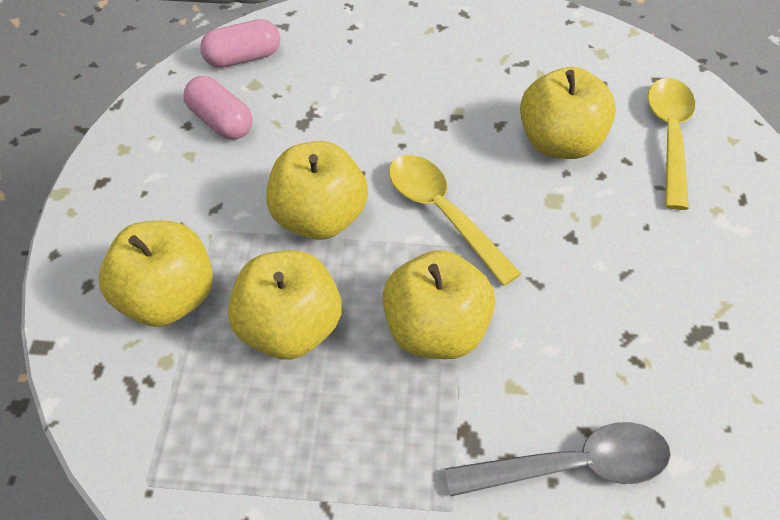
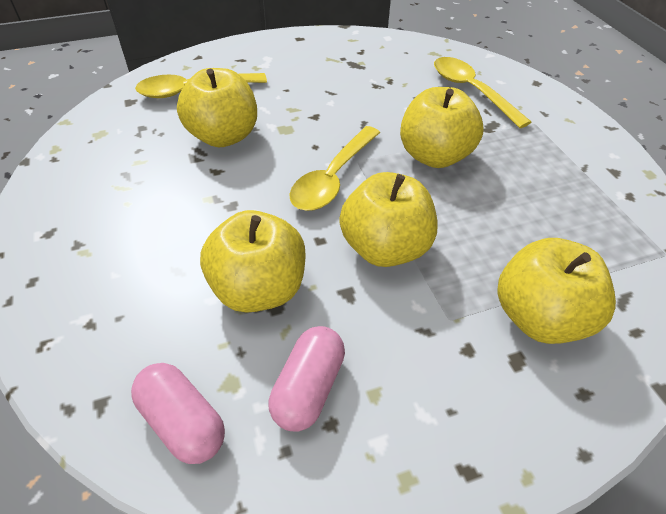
camera: 115 degrees left, 5 degrees down
(290, 328) = (495, 226): yellow apple -> yellow apple (259, 289)
(571, 466) = (471, 91): grey spoon -> yellow spoon

